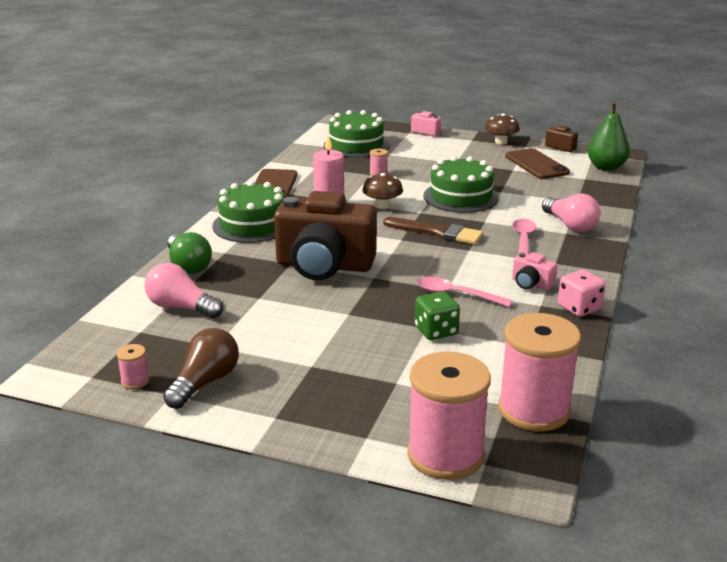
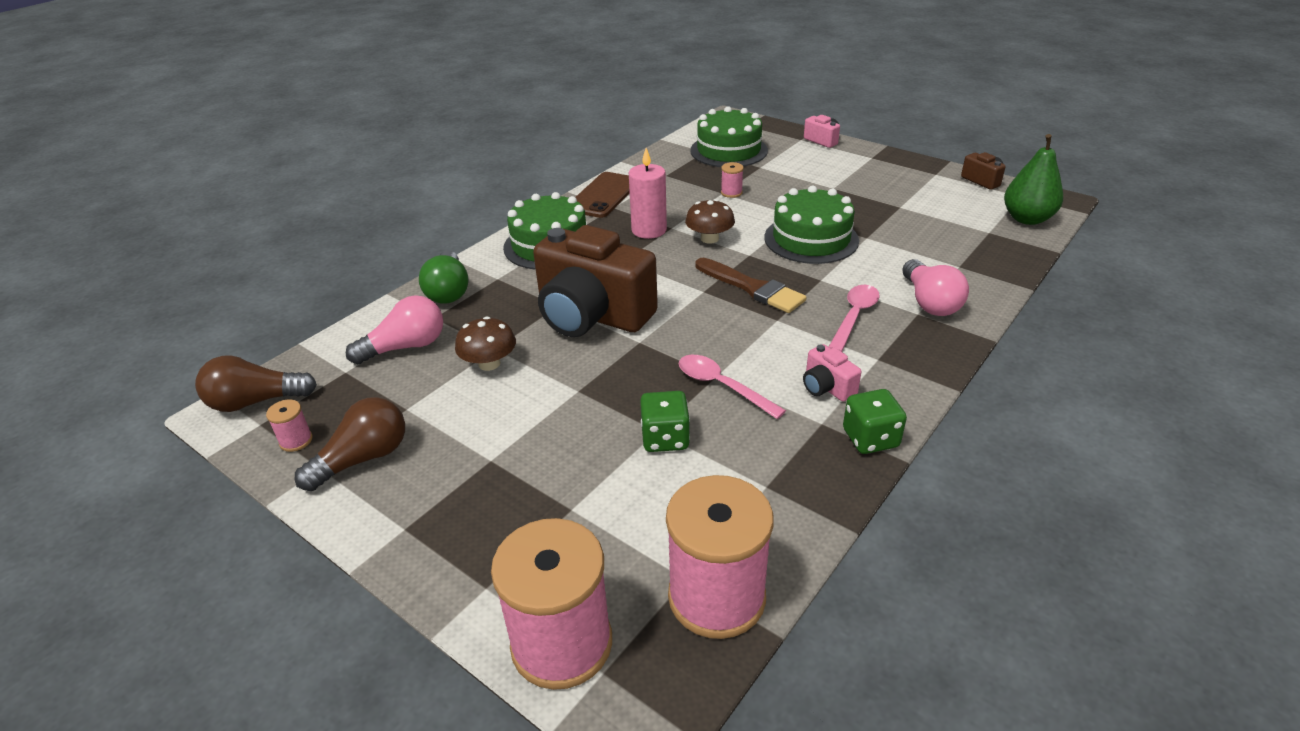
camera: 20 degrees right, 10 degrees up
(74, 363) = (256, 401): none -> brown light bulb
(181, 307) = (406, 347): pink light bulb -> pink light bulb turned 105 degrees clockwise
(501, 142) = (907, 164): brown mushroom -> brown mushroom (489, 363)
(536, 164) = (935, 203): brown phone -> none
(579, 308) = (870, 438): pink dice -> green dice

